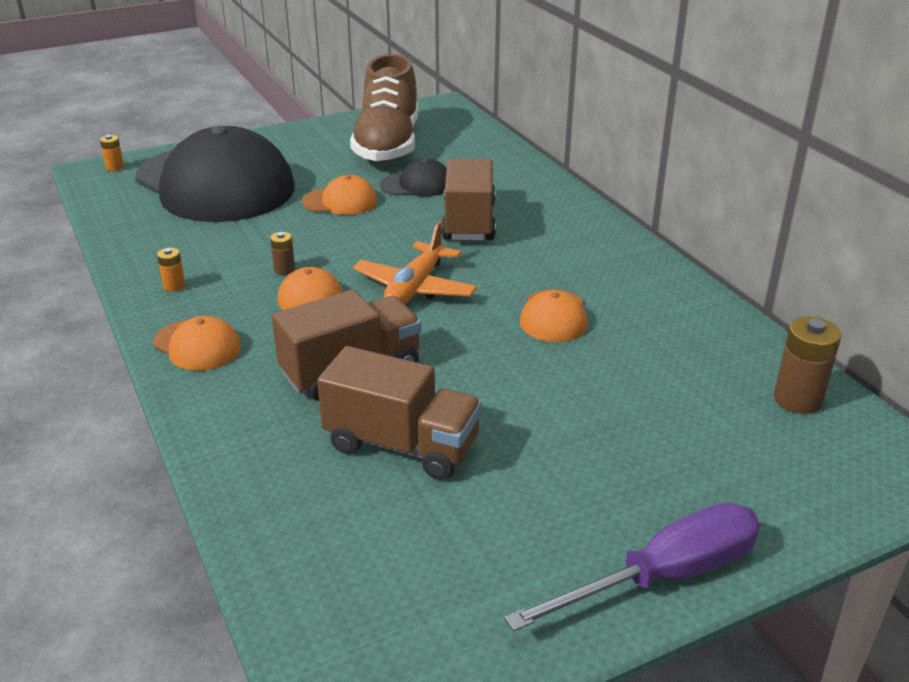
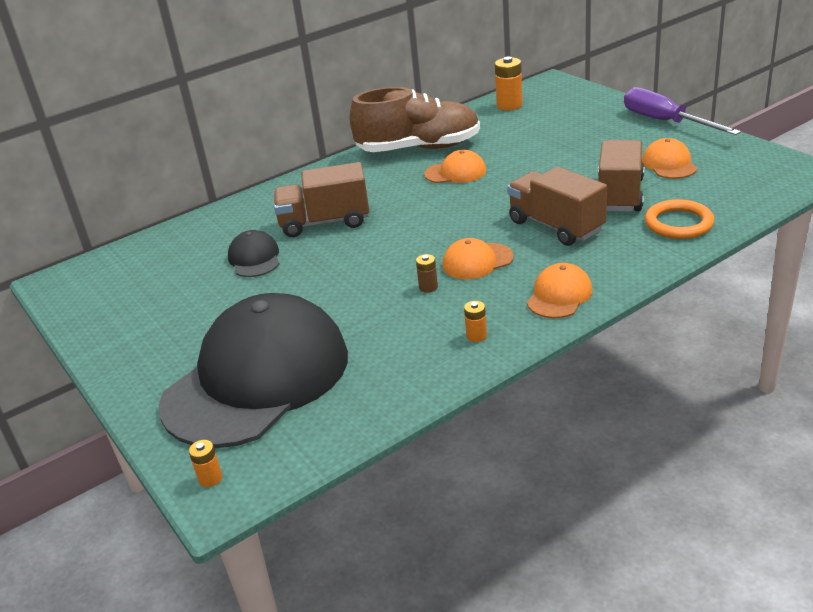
camera: 95 degrees left, 0 degrees up
(281, 480) = (678, 223): none -> orange ring
(340, 201) = (293, 290): orange cap -> orange cap (669, 164)
(387, 145) = (160, 292): brown shoe -> brown shoe (419, 148)
(415, 288) = (437, 225): orange plane -> none
(797, 399) = (509, 105): brown battery -> orange battery

